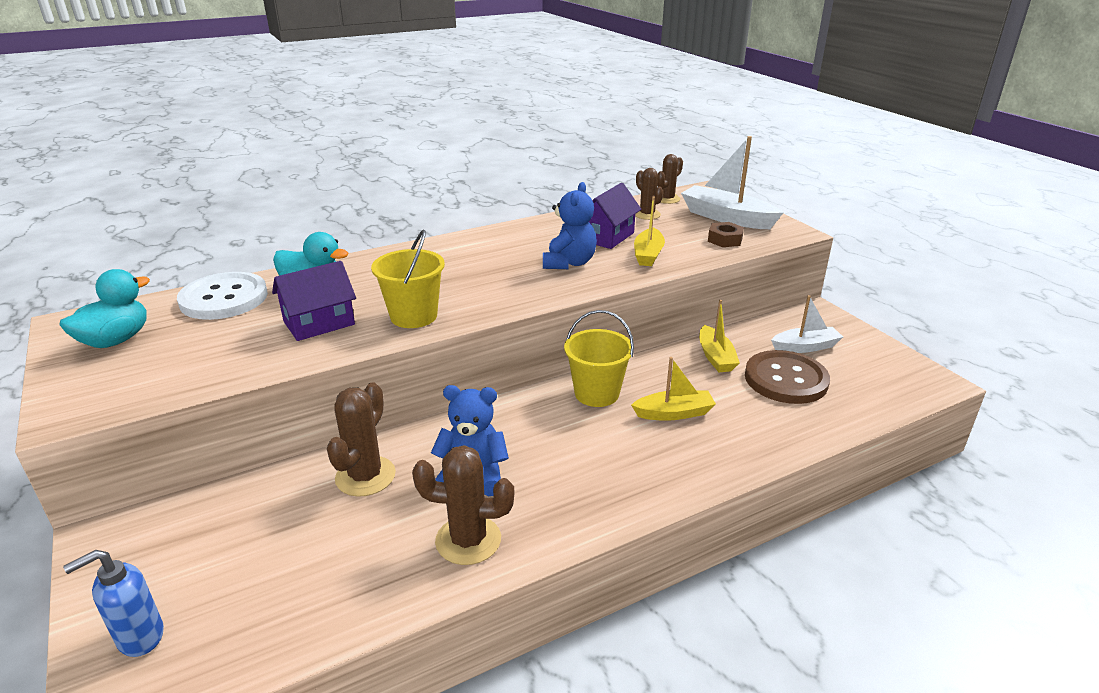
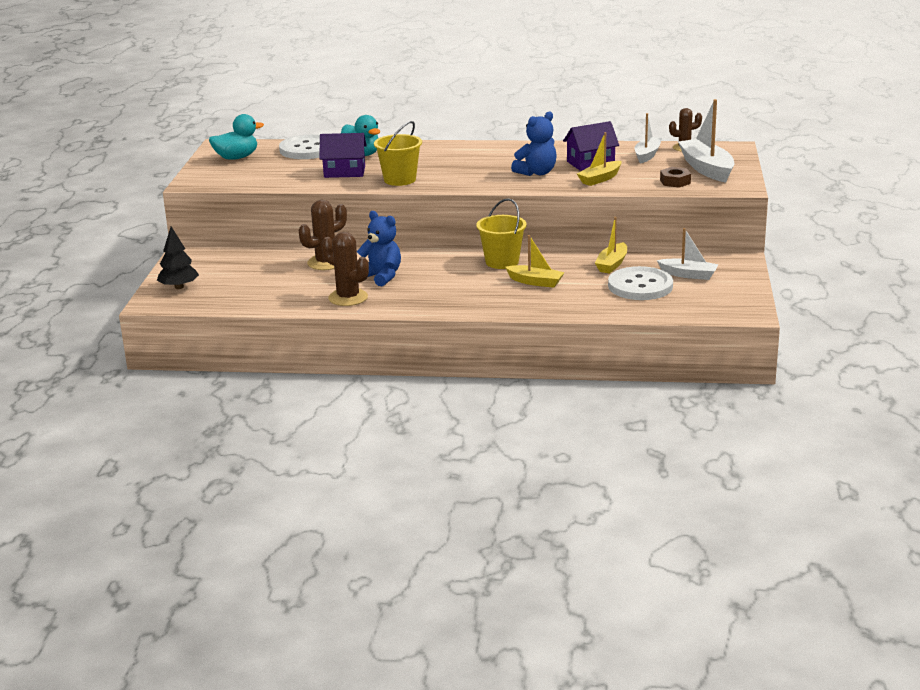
camera: 35 degrees right, 5 degrees down
(139, 637) = (179, 287): blue soap dispenser -> black tree
(647, 214) = (647, 155): brown cactus -> white boat
(786, 379) = (640, 286): brown button -> white button

